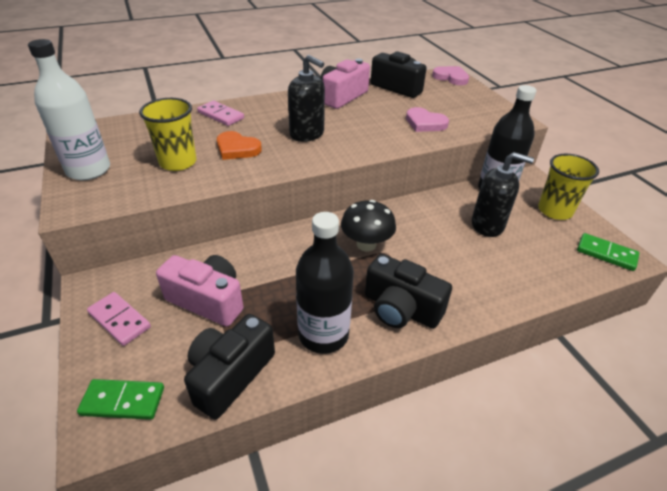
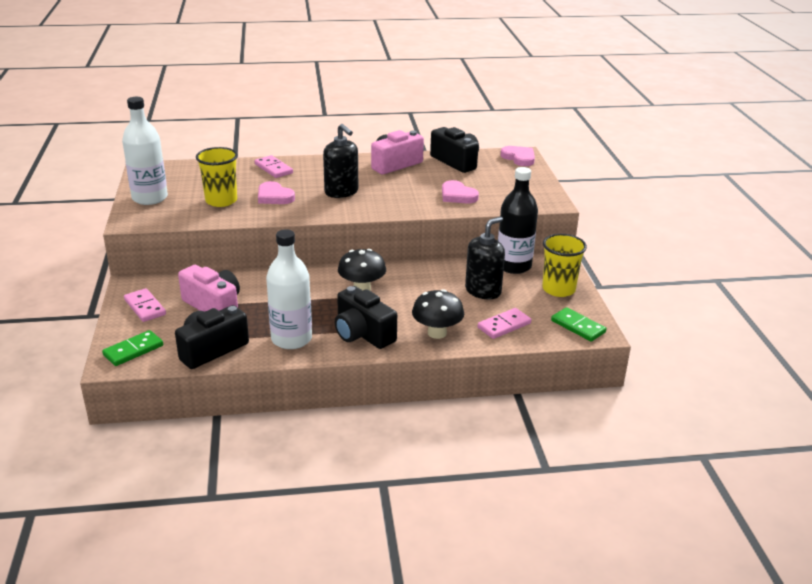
camera: 15 degrees right, 10 degrees down
(123, 401) = (133, 350): green domino -> green domino turned 60 degrees counterclockwise
(237, 149) = (274, 196): orange heart -> pink heart
(323, 334) = (291, 339): black bottle -> white bottle
(478, 291) = (437, 333): none -> black mushroom
(487, 225) = (483, 291): black soap dispenser -> black soap dispenser turned 75 degrees counterclockwise
(538, 266) = (504, 325): none -> pink domino

